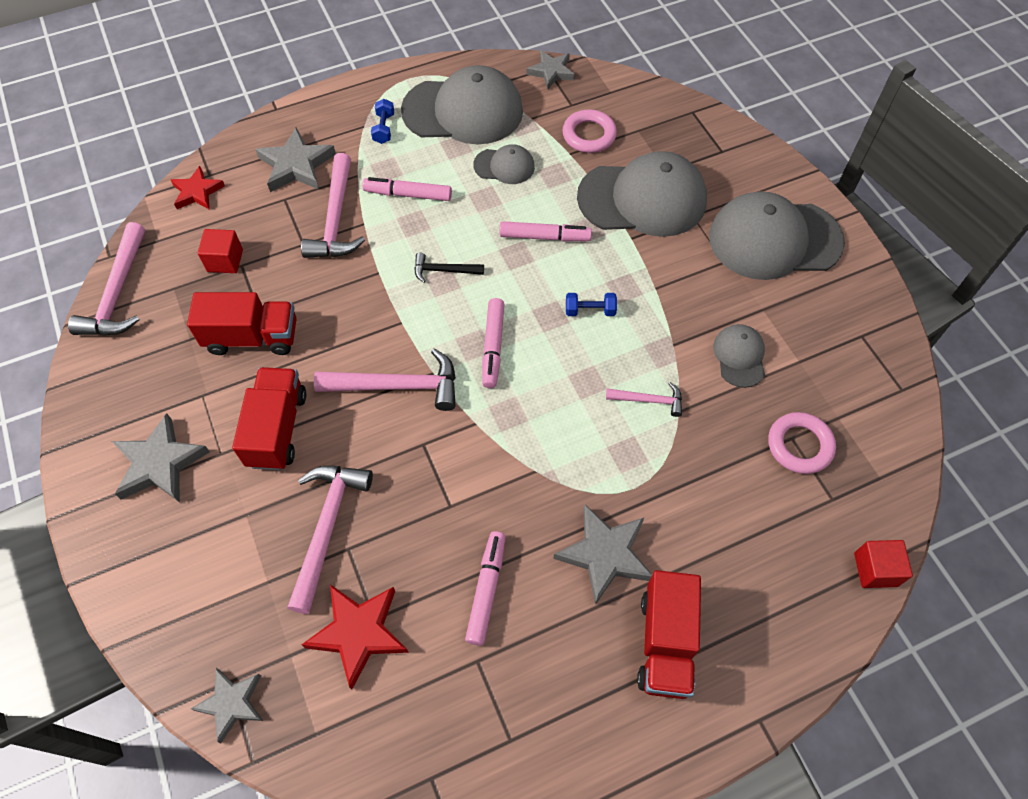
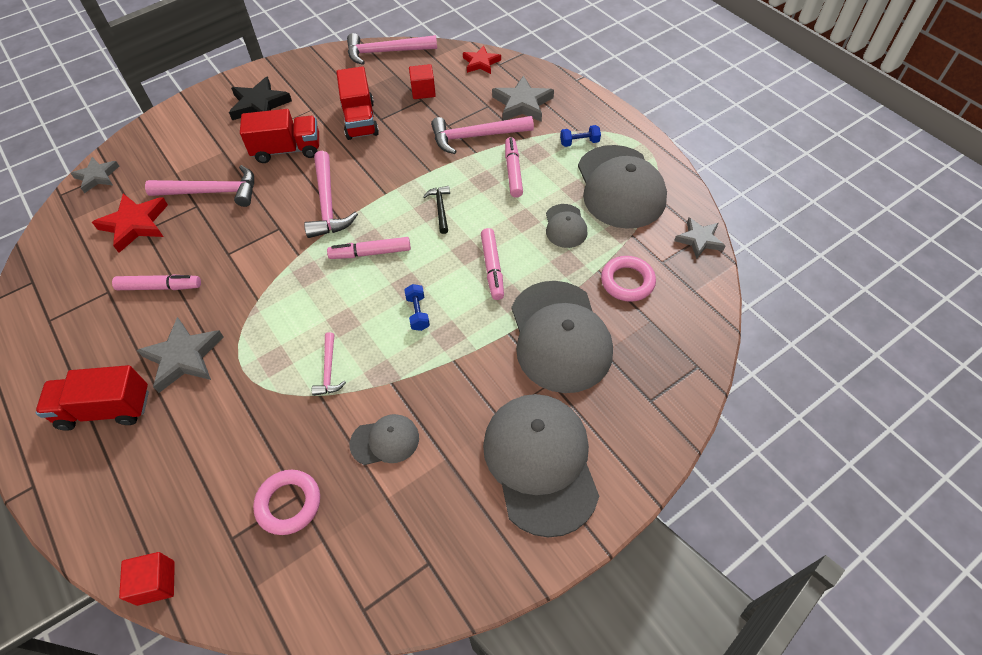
camera: 80 degrees right, 5 degrees down
(160, 463) = (259, 104): grey star -> black star

